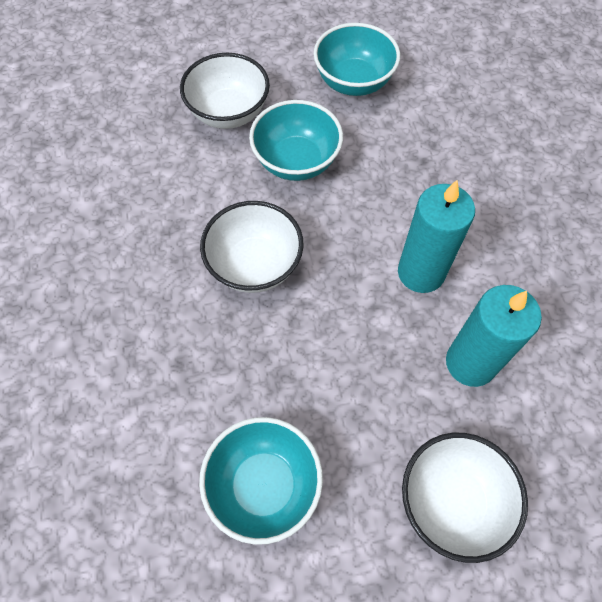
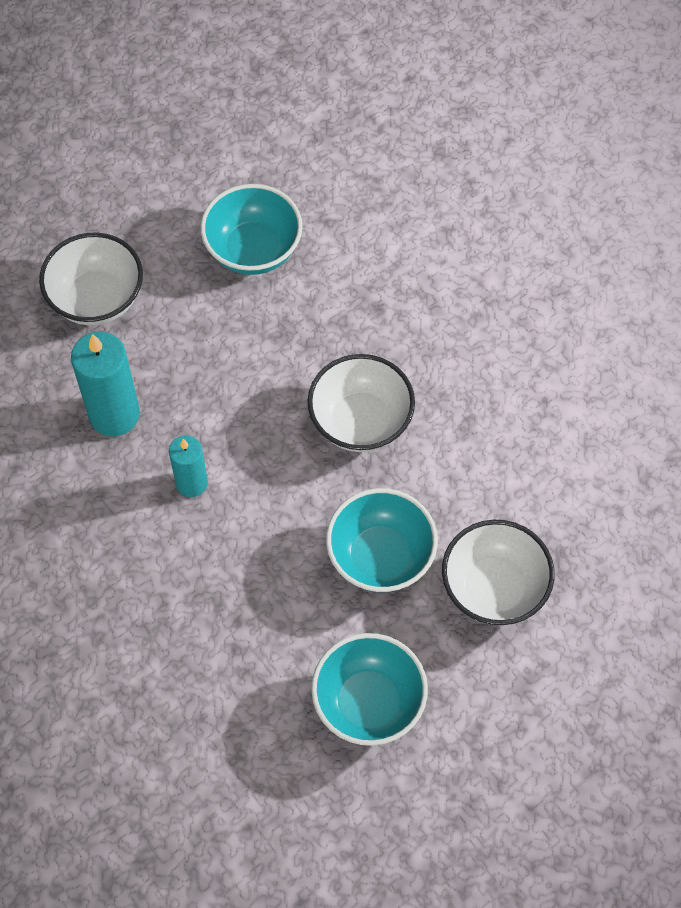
camera: 155 degrees right, 0 degrees up
(421, 272) = (191, 483): turquoise candle -> turquoise candle, size x0.61

